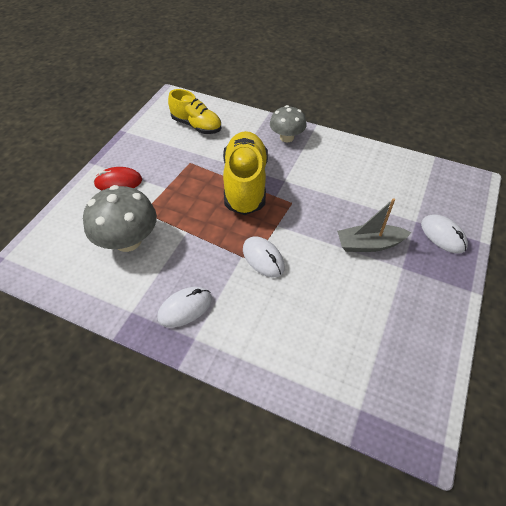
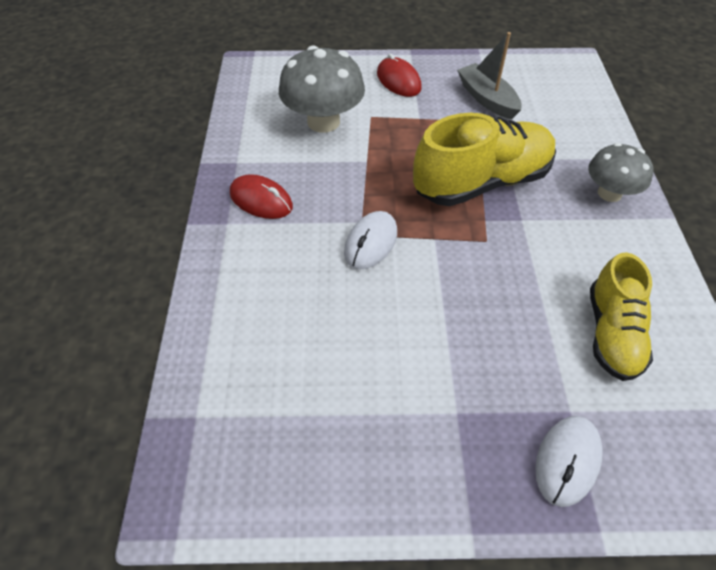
camera: 65 degrees right, 0 degrees up
(185, 308) = (261, 200): white mouse -> red mouse
(196, 125) = (545, 101): yellow shoe -> yellow shoe (612, 333)
(369, 244) = (473, 355): grey boat -> grey boat (487, 99)

